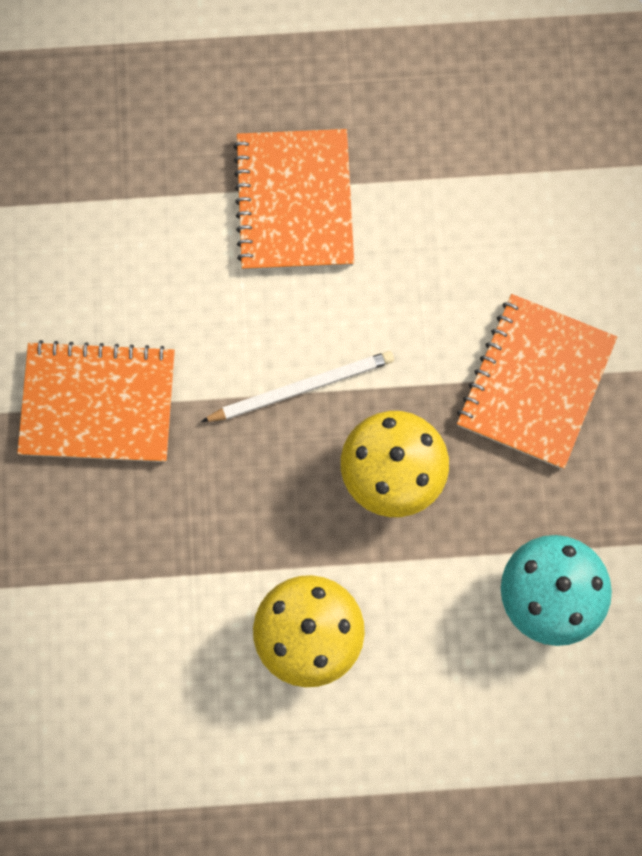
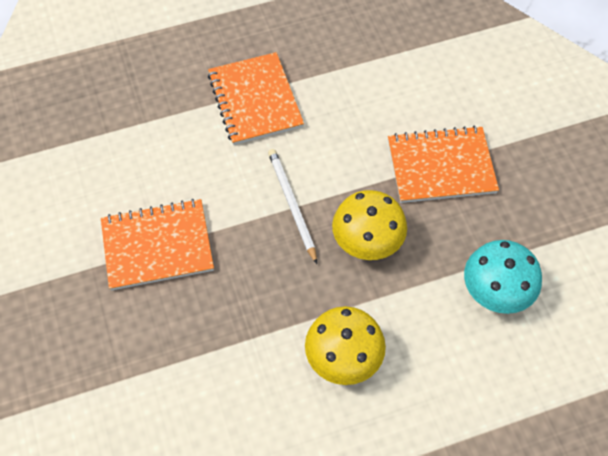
camera: 15 degrees left, 15 degrees down
(302, 388) = (292, 204): white pencil -> white pencil turned 75 degrees counterclockwise
(535, 383) = (441, 166): orange notebook -> orange notebook turned 75 degrees clockwise

